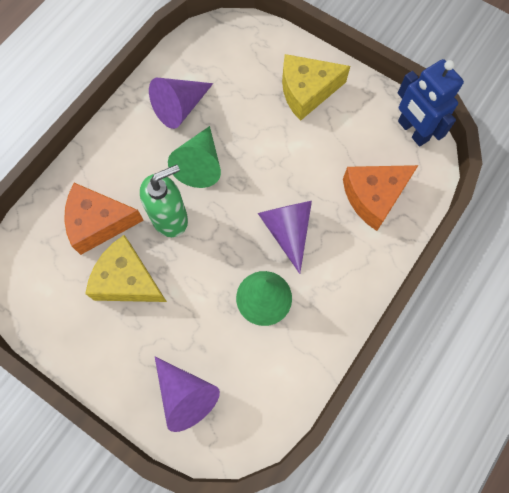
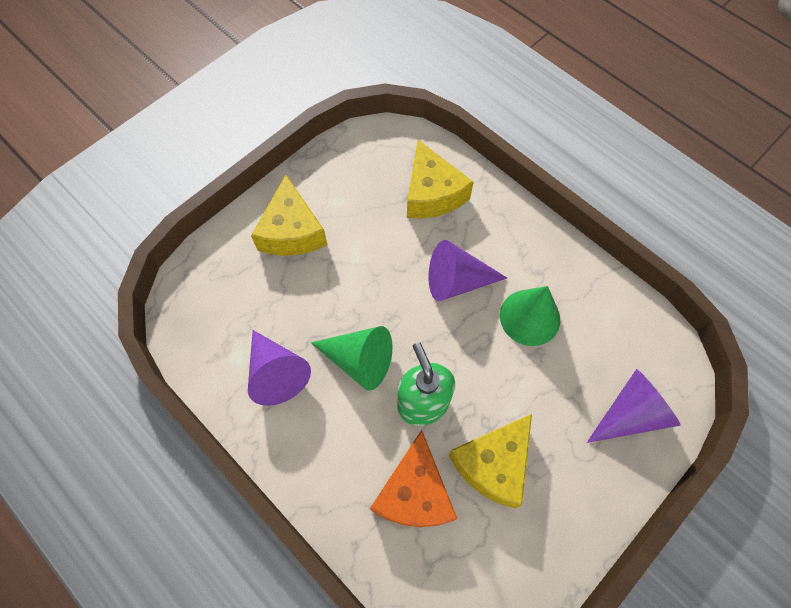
camera: 80 degrees left, 5 degrees down
(374, 197) = (432, 193): orange cheese -> yellow cheese
(412, 131) = (365, 144): blue robot -> none

